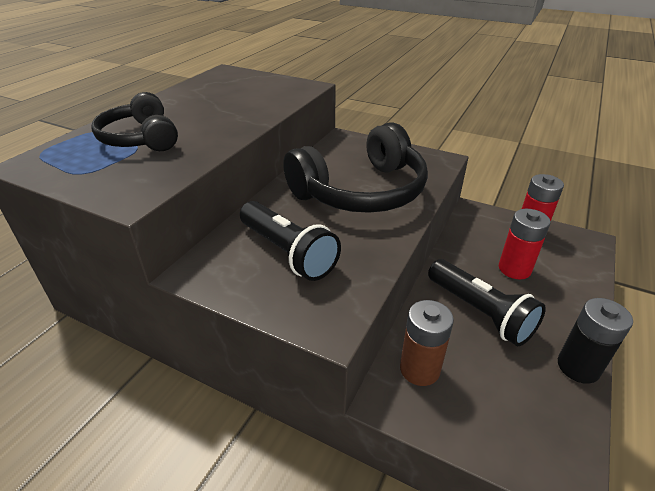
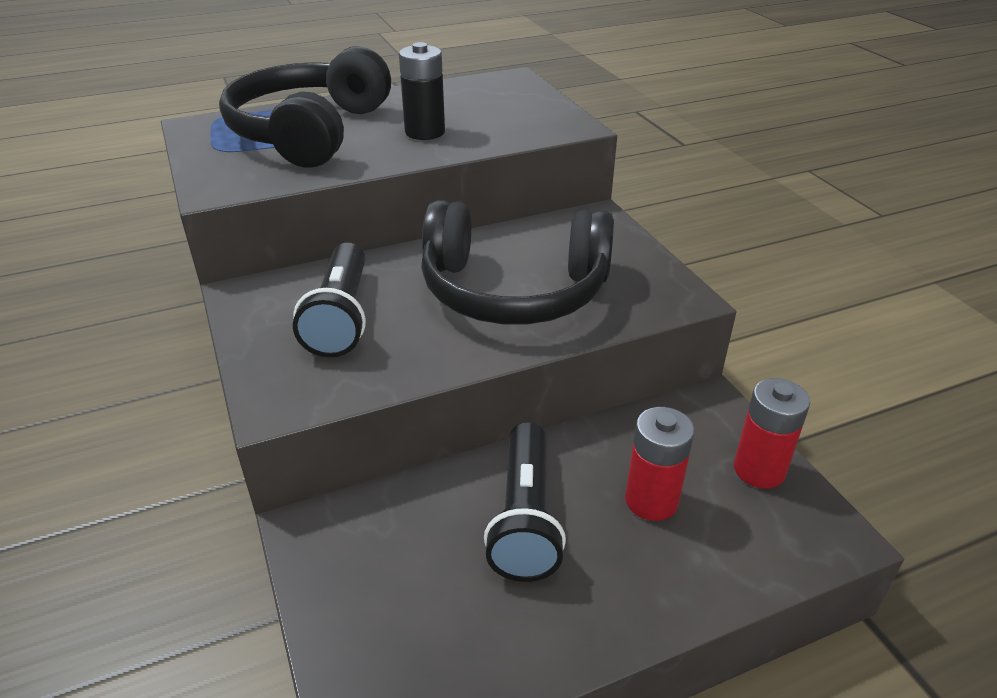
camera: 40 degrees right, 0 degrees up
(141, 138) = (310, 132): black headphones -> black headphones, size x1.65
(419, 369) = (373, 525): brown battery -> none
(578, 367) = (550, 653): black battery -> black battery (425, 132)

